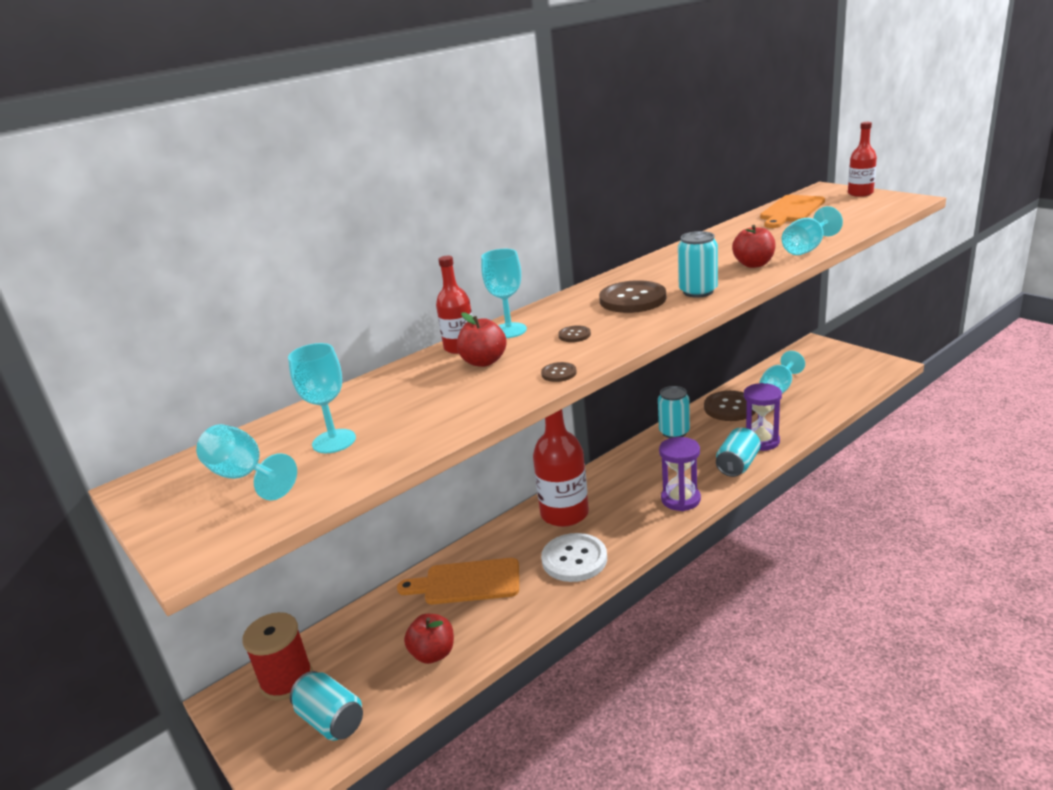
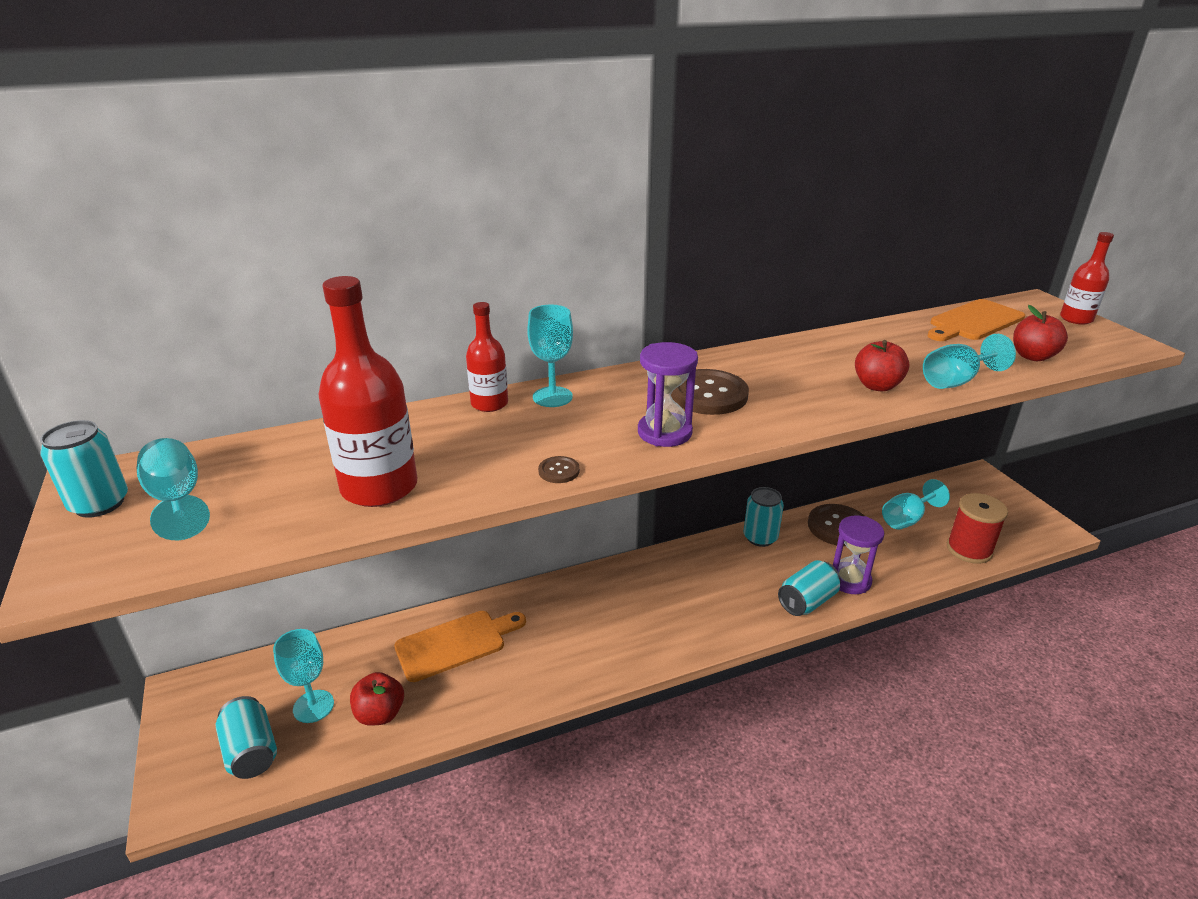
camera: 15 degrees right, 5 degrees up
(287, 680) = (240, 690): red spool -> red spool (969, 549)
(334, 441) = (285, 485): turquoise goblet -> turquoise goblet (313, 706)
(466, 582) = (456, 644): orange cutting board -> orange cutting board turned 135 degrees clockwise
(484, 362) = (497, 430): red apple -> red apple (1032, 356)
(564, 513) = (593, 598): red bottle -> red bottle (379, 487)
(574, 335) = (612, 424): brown button -> none
(574, 559) = (573, 656): white button -> none
(680, 499) = (721, 623): purple hourglass -> purple hourglass (664, 432)
(698, 291) = (787, 405): turquoise can -> turquoise can (99, 504)

